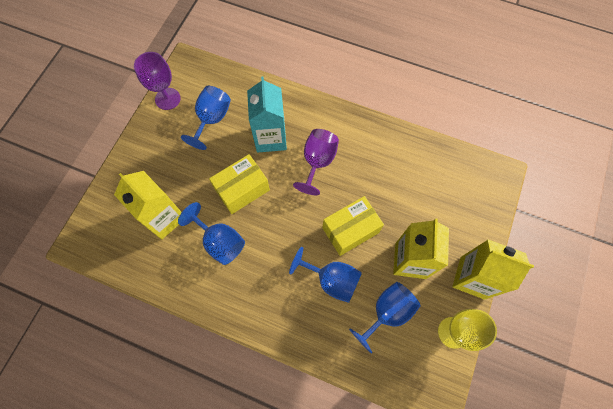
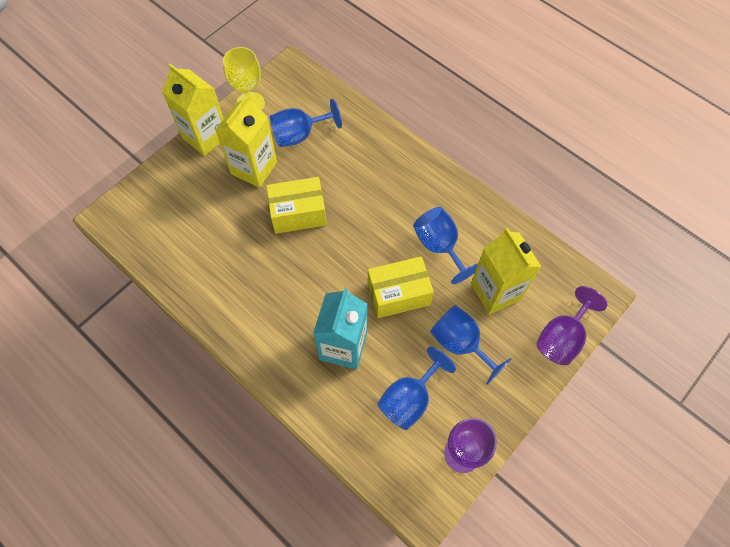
camera: 160 degrees left, 5 degrees down
(317, 162) = (299, 297): purple goblet -> purple goblet (562, 338)
(332, 280) = (338, 176): blue goblet -> blue goblet (460, 344)

